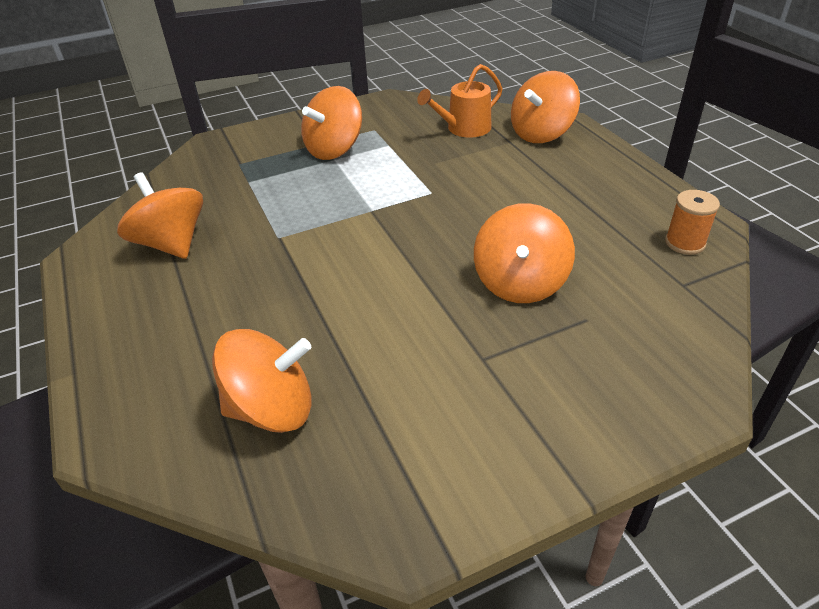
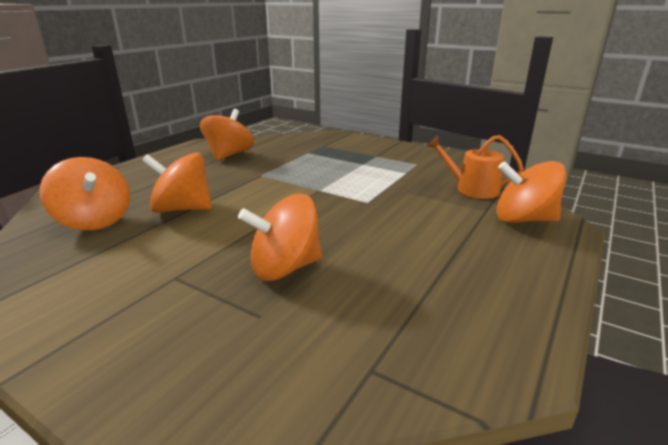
camera: 55 degrees right, 15 degrees down
(334, 149) = (374, 161): orange spinning top -> orange spinning top (182, 209)
(685, 243) = (454, 352): orange spool -> none

